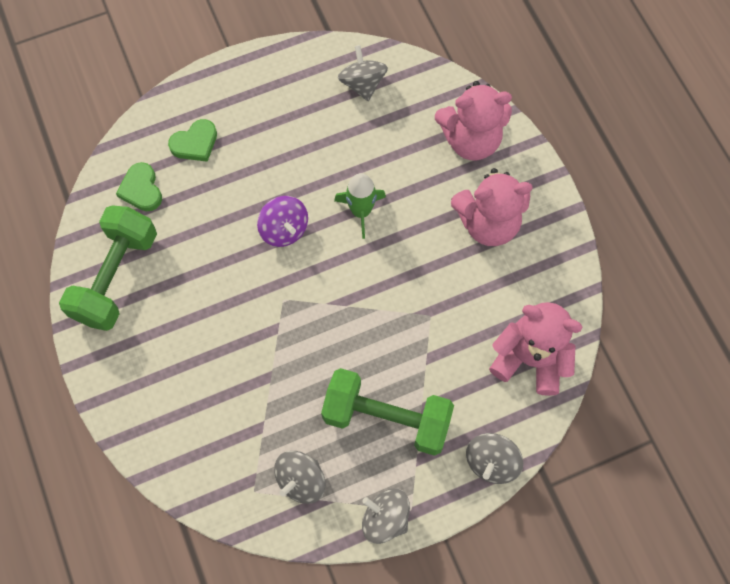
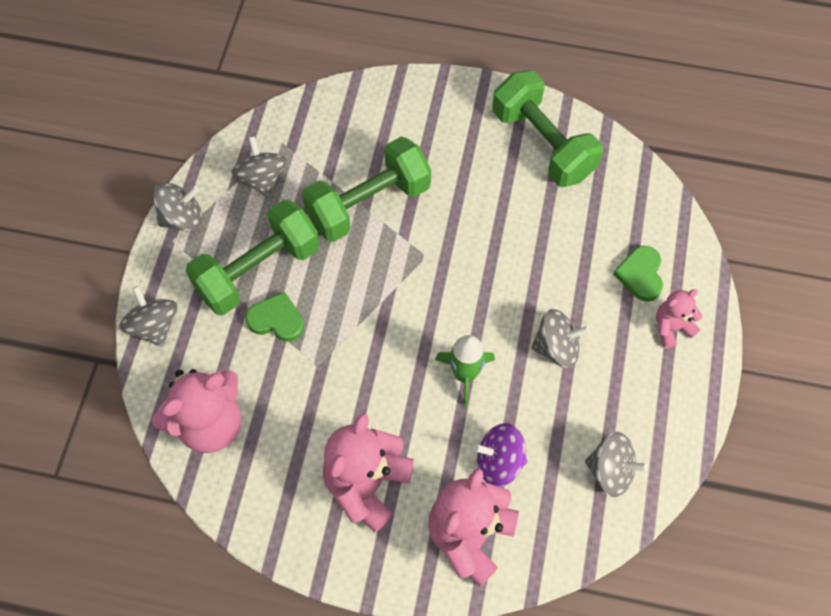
camera: 125 degrees right, 5 degrees down
(141, 189) = (619, 206): green heart -> green heart (276, 320)
(226, 102) = (671, 327): none -> pink teddy bear
(265, 375) = (368, 204): none -> green dumbbell
(284, 229) = (494, 297): purple spinning top -> purple spinning top (499, 462)
(295, 165) = (556, 347): none -> grey spinning top

